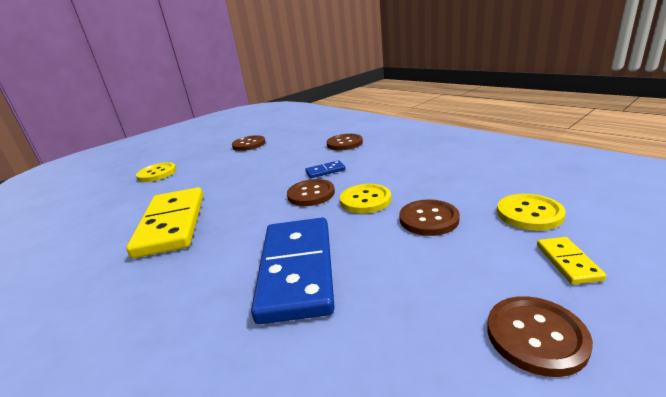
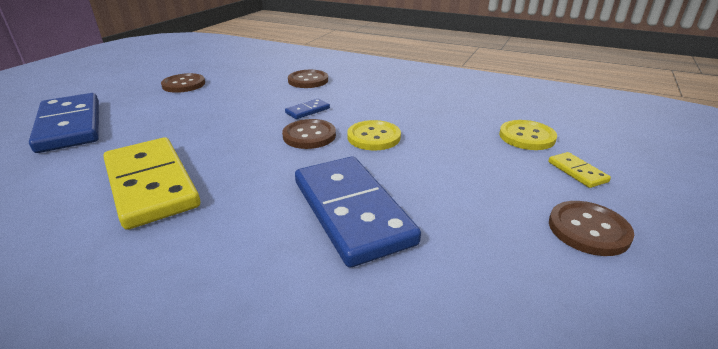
camera: 25 degrees left, 5 degrees up
(157, 173) = (70, 126): yellow button -> blue domino
(428, 219) = (447, 149): brown button -> none

